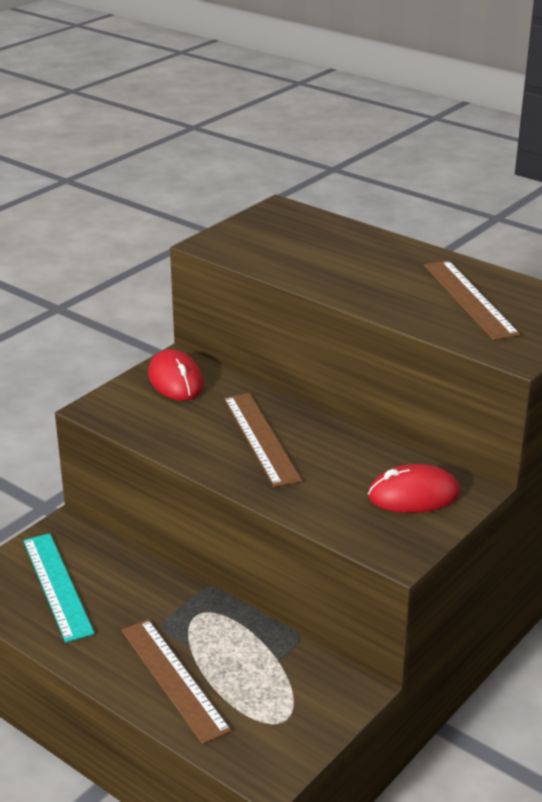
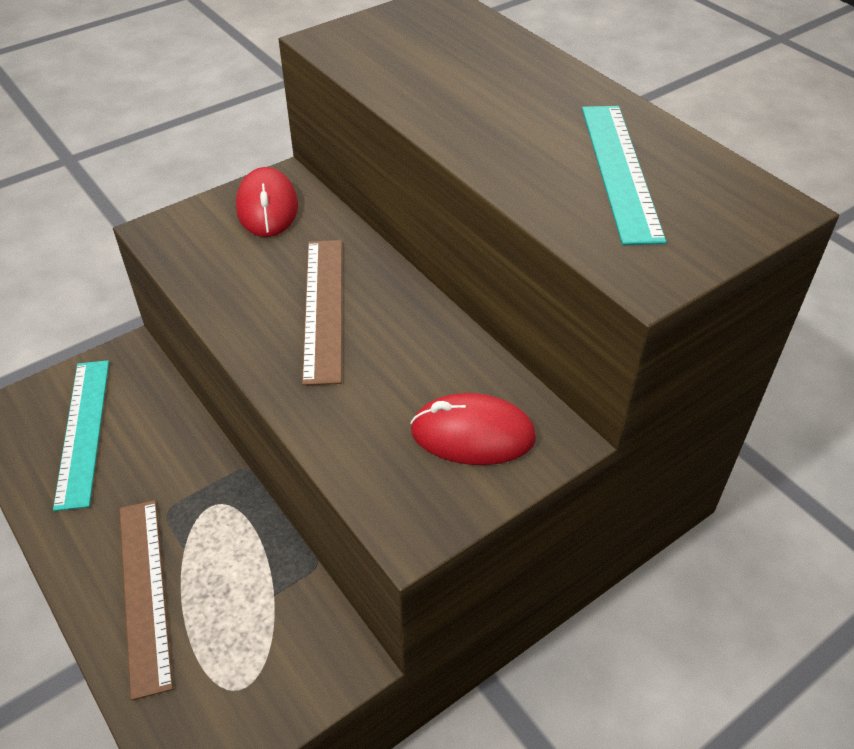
camera: 15 degrees right, 15 degrees up
(469, 299) = (620, 170): brown ruler -> turquoise ruler

